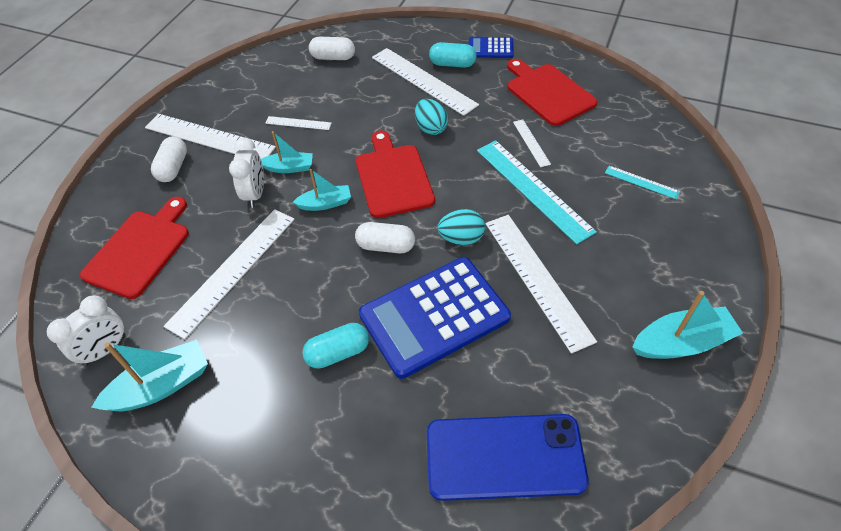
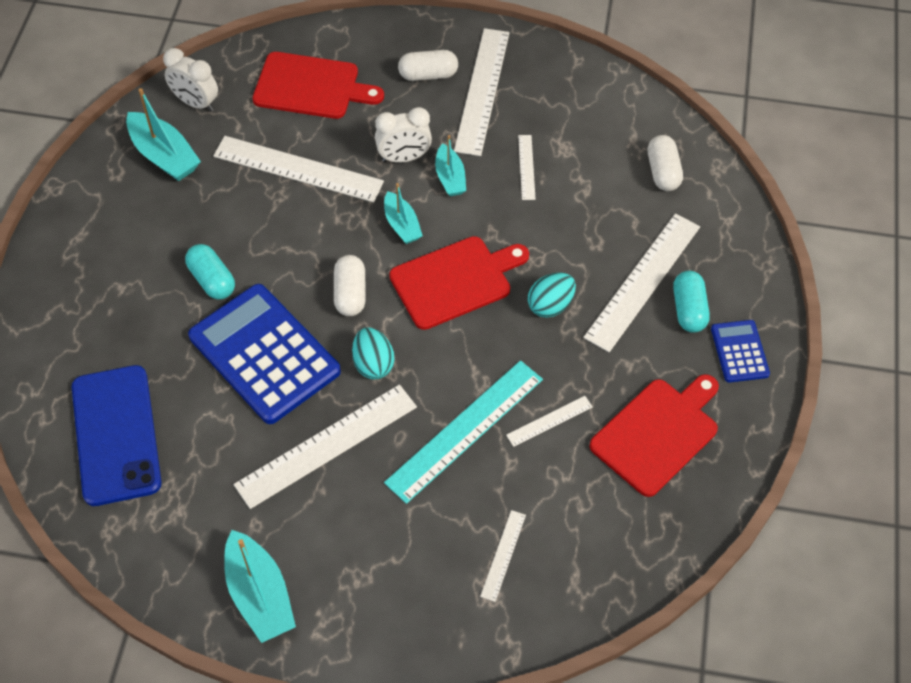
camera: 75 degrees right, 5 degrees up
(641, 182) = (503, 555): turquoise ruler -> white ruler

